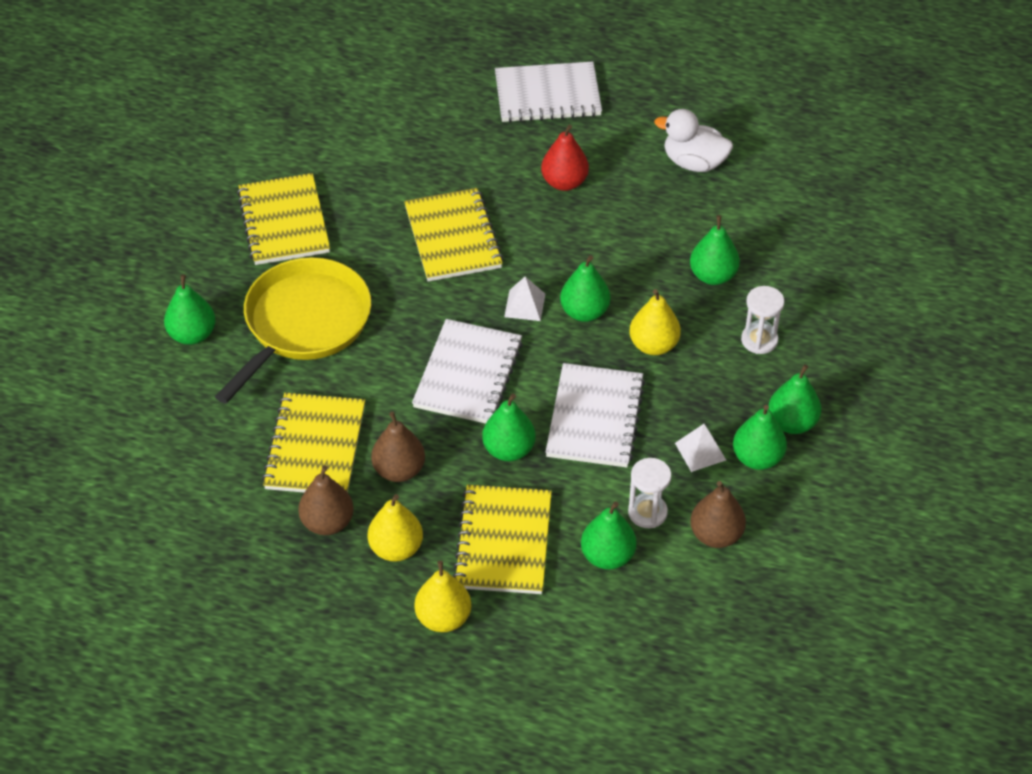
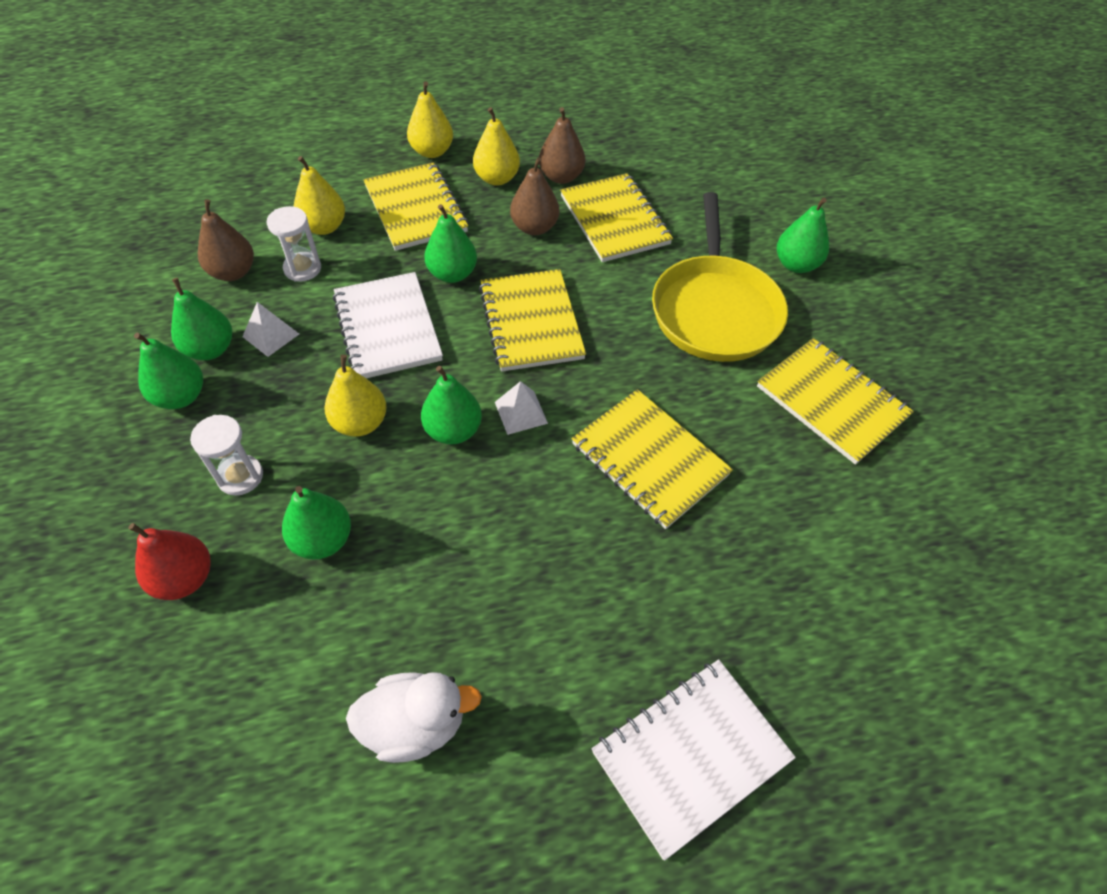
camera: 150 degrees right, 5 degrees up
(468, 374) = (531, 322): white notebook -> yellow notebook
(564, 182) = (573, 599): red pear -> red pear (184, 578)
(607, 556) = (324, 227): green pear -> yellow pear

